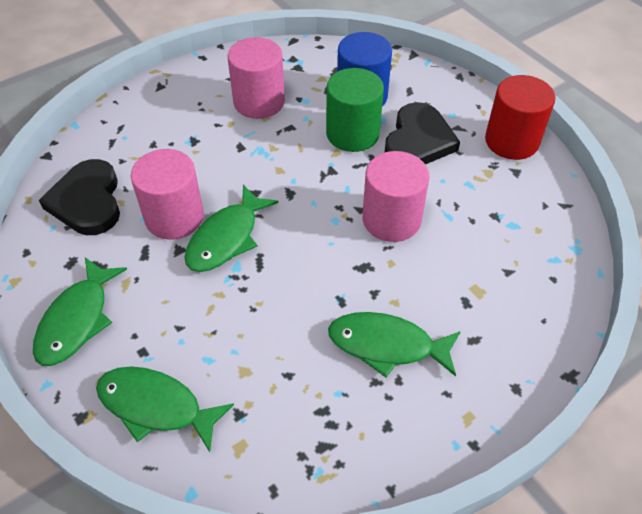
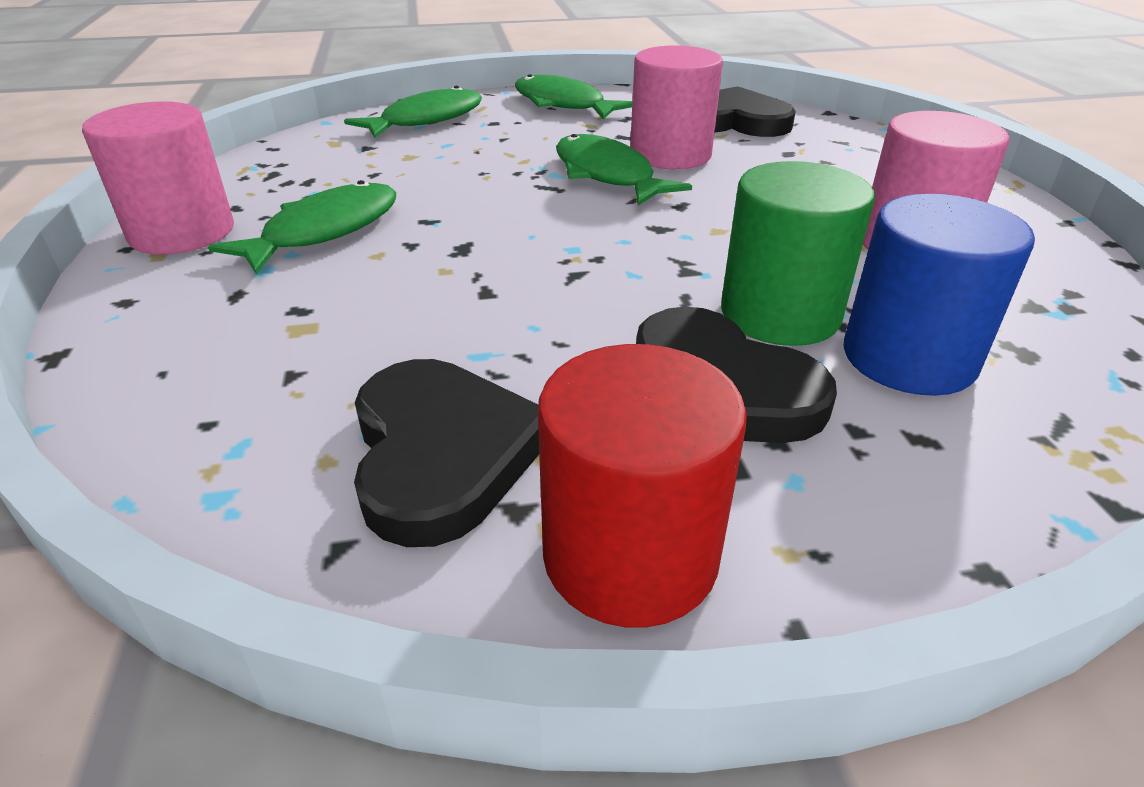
camera: 115 degrees right, 15 degrees down
(391, 219) = (528, 293): pink cylinder -> pink cylinder (182, 232)
(509, 200) = (442, 453): none -> black heart

